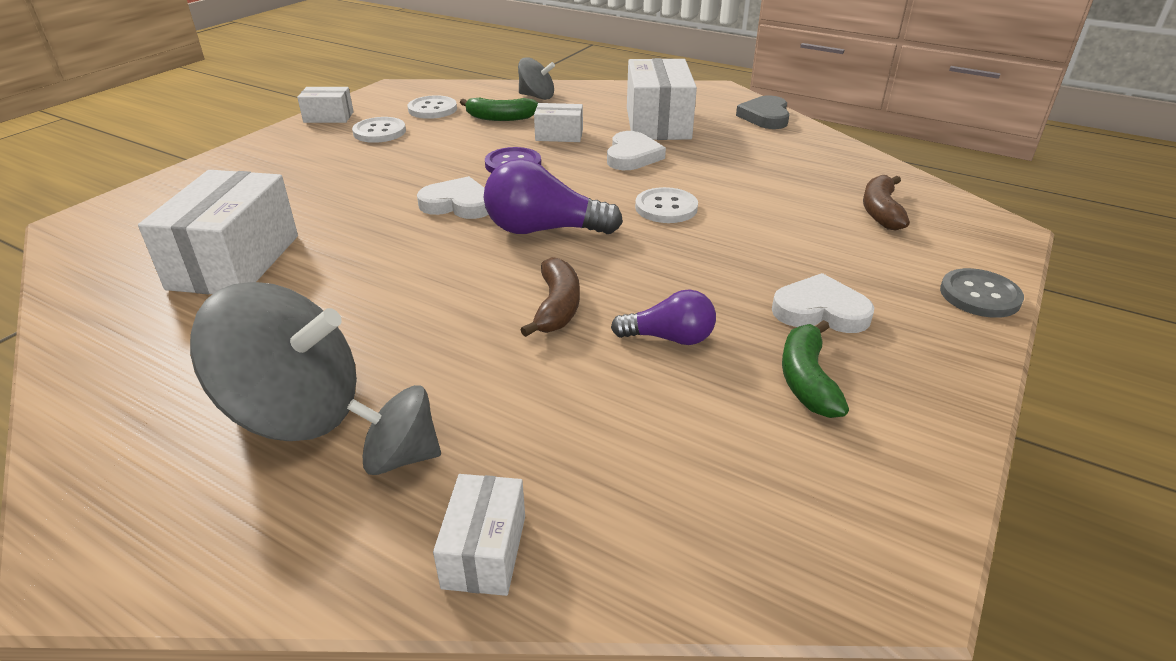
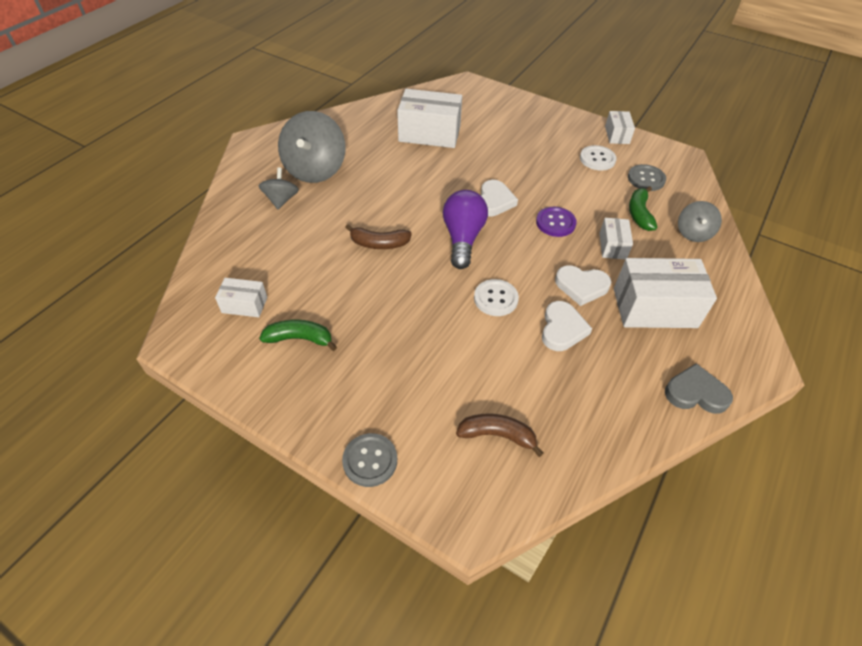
camera: 90 degrees right, 15 degrees up
(432, 109) = (646, 179): white button -> grey button
(484, 551) = (228, 224): white box -> white box (244, 305)
(669, 338) = (345, 286): purple light bulb -> none
(820, 311) = (362, 360): white heart -> white heart (562, 329)

